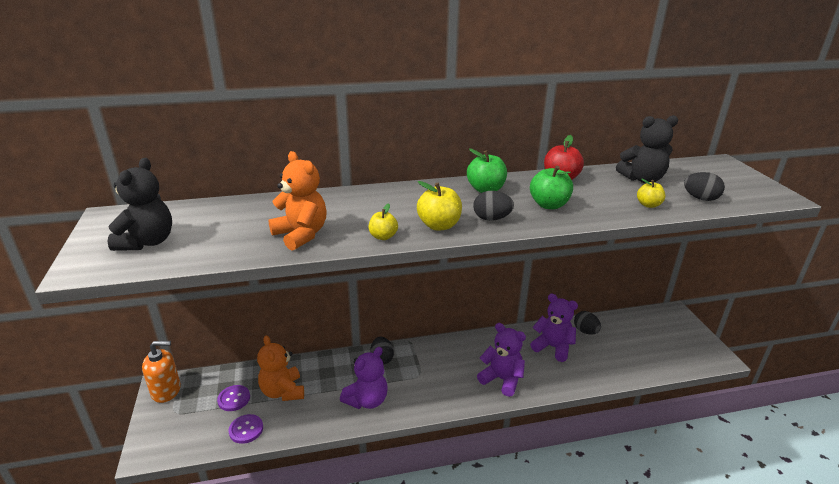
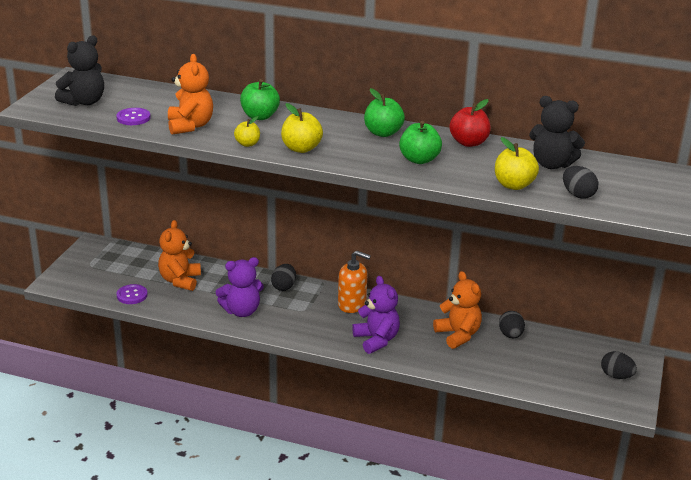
camera: 30 degrees right, 0 degrees up
(166, 390) = (94, 248): orange soap dispenser -> orange soap dispenser (352, 304)
(234, 399) = (139, 272): purple button -> purple button (133, 118)
(359, 205) = (260, 116): none -> green apple
(491, 219) = (351, 156): black egg -> black egg (616, 376)
(553, 347) = (458, 335): purple teddy bear -> orange teddy bear
(648, 205) = (514, 185): yellow apple -> yellow apple, size x1.59

